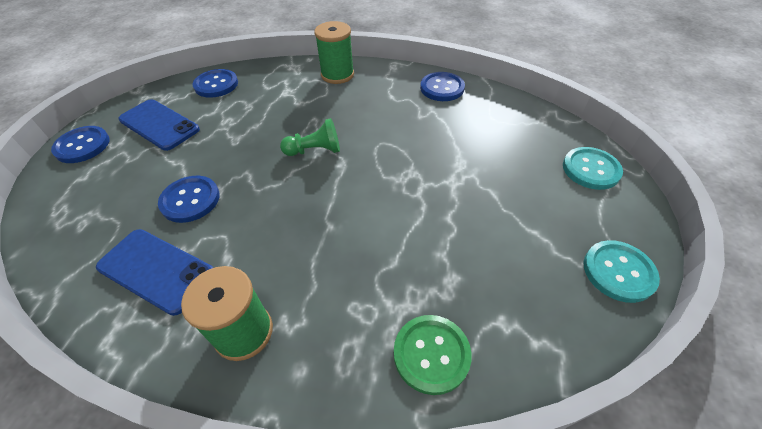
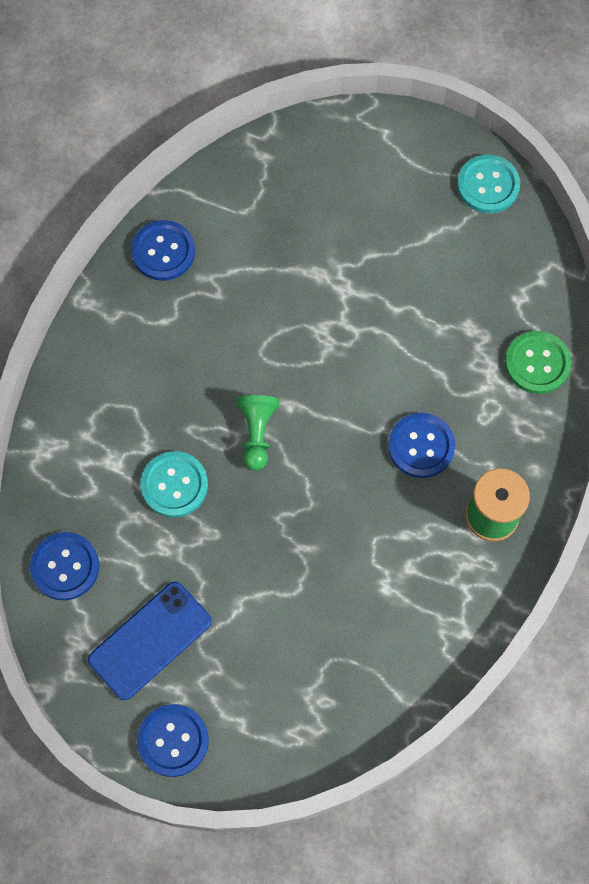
camera: 80 degrees left, 20 degrees up
(156, 270) = (407, 605): blue phone -> none
(190, 200) = (312, 581): blue button -> blue button (421, 446)
(337, 75) = (88, 386): green spool -> none
(591, 169) = (358, 145): turquoise button -> turquoise button (174, 485)

